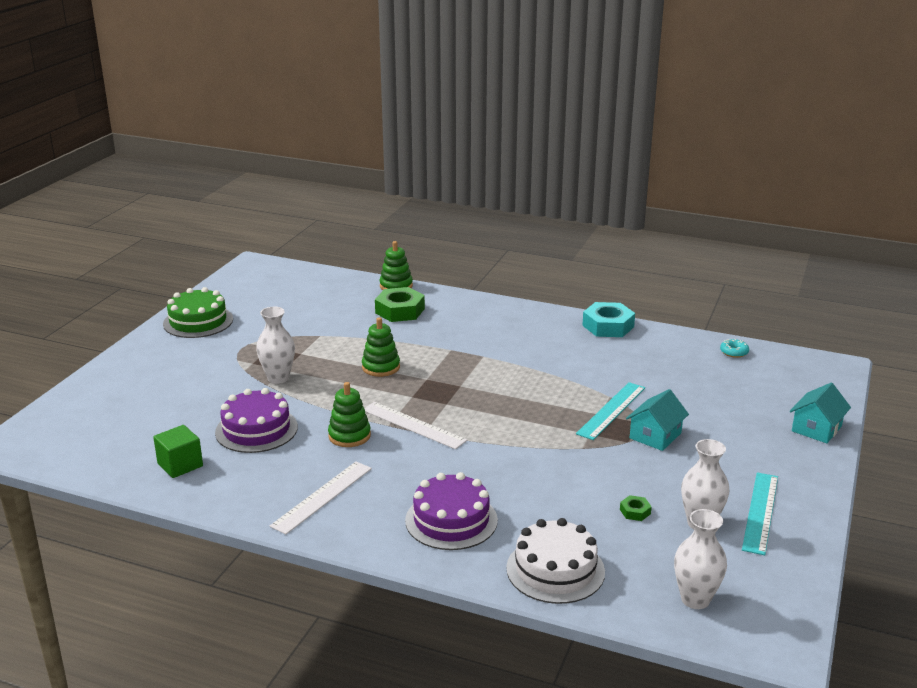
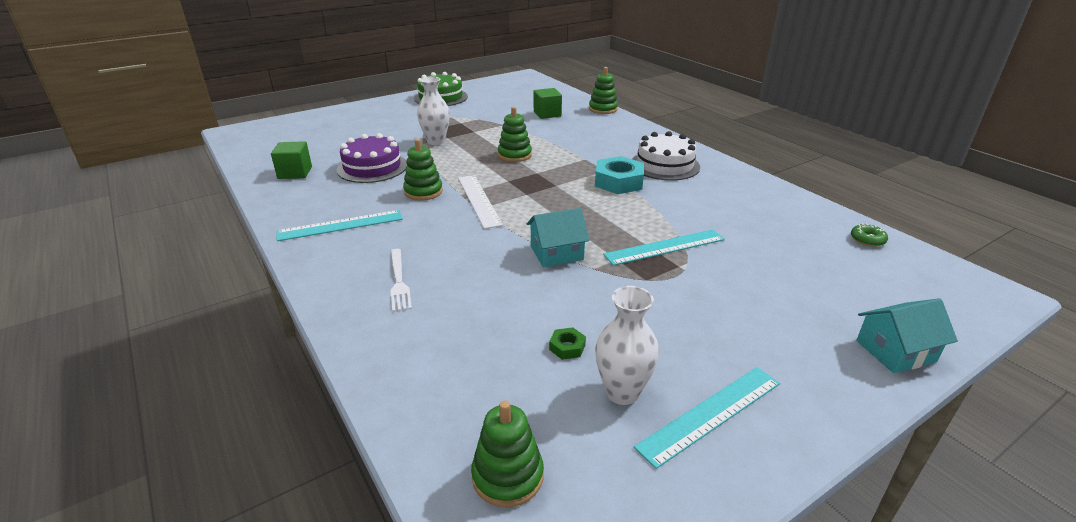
camera: 35 degrees right, 5 degrees up
(322, 496) = (340, 225): white ruler -> turquoise ruler
(348, 308) = (547, 114): none -> green cube
(400, 311) = (583, 124): green nut -> none
(451, 520) = (399, 281): purple cake -> white fork
(555, 570) = (417, 366): white cake -> white cake (665, 165)
(608, 326) = (750, 180): turquoise nut -> turquoise nut (618, 182)
(655, 436) = (681, 285): turquoise house -> turquoise house (556, 253)
(695, 599) = (507, 476): white vase -> green stacking toy
(734, 352) = (867, 240): turquoise donut -> green donut

